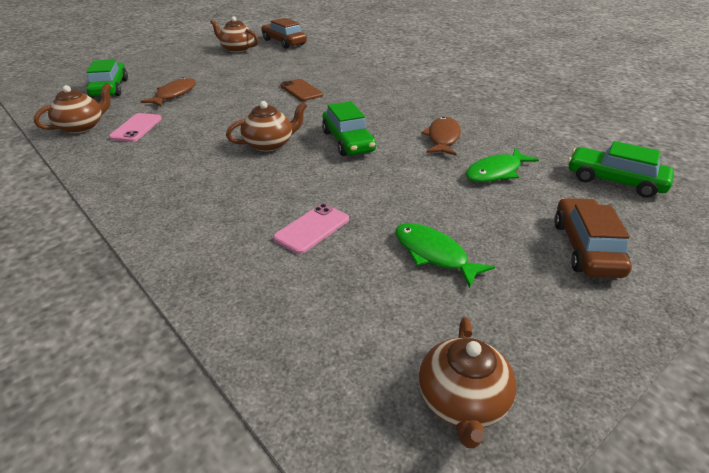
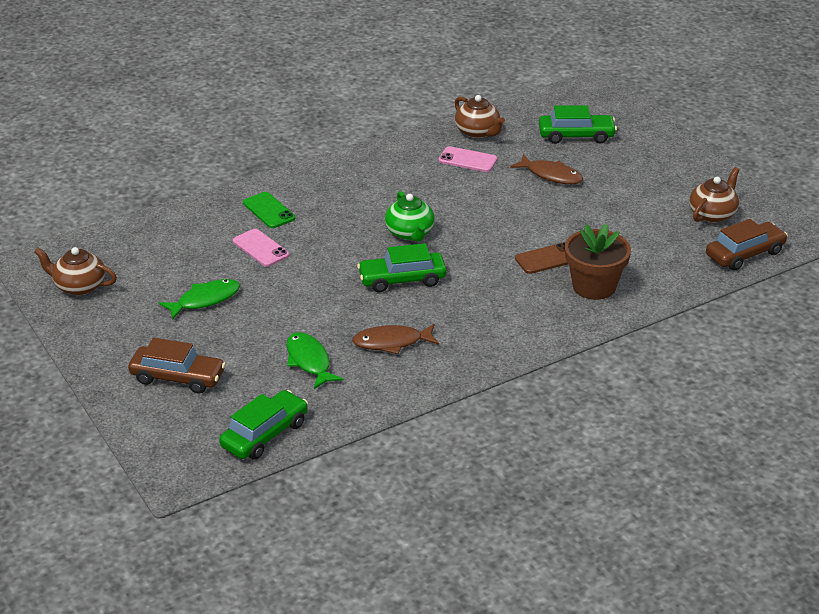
camera: 100 degrees right, 0 degrees up
(225, 235) = (269, 211): none -> green phone
(269, 144) = (410, 233): brown teapot -> green teapot
(333, 76) = (594, 286): none -> brown flower pot
(443, 138) = (392, 342): brown fish -> brown fish turned 150 degrees clockwise

